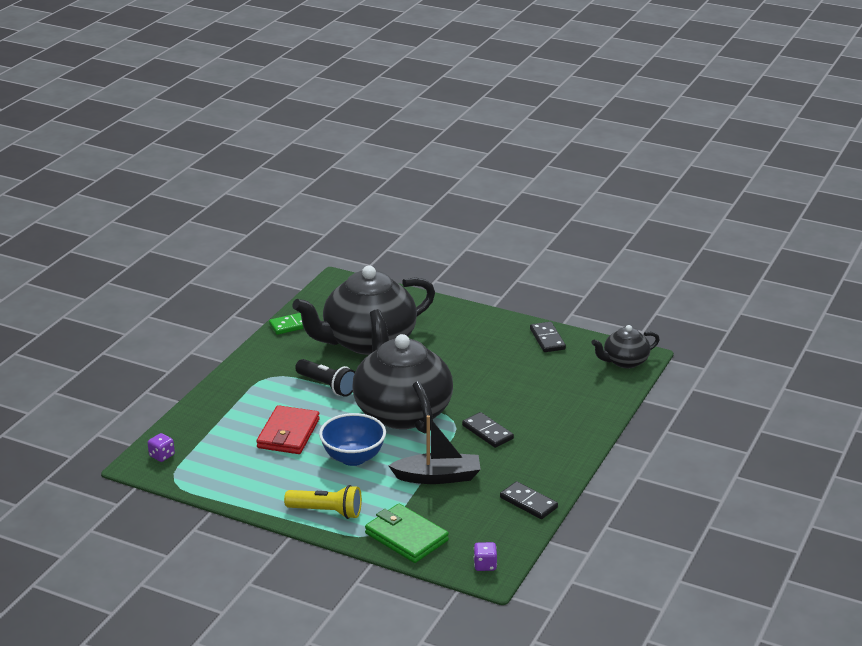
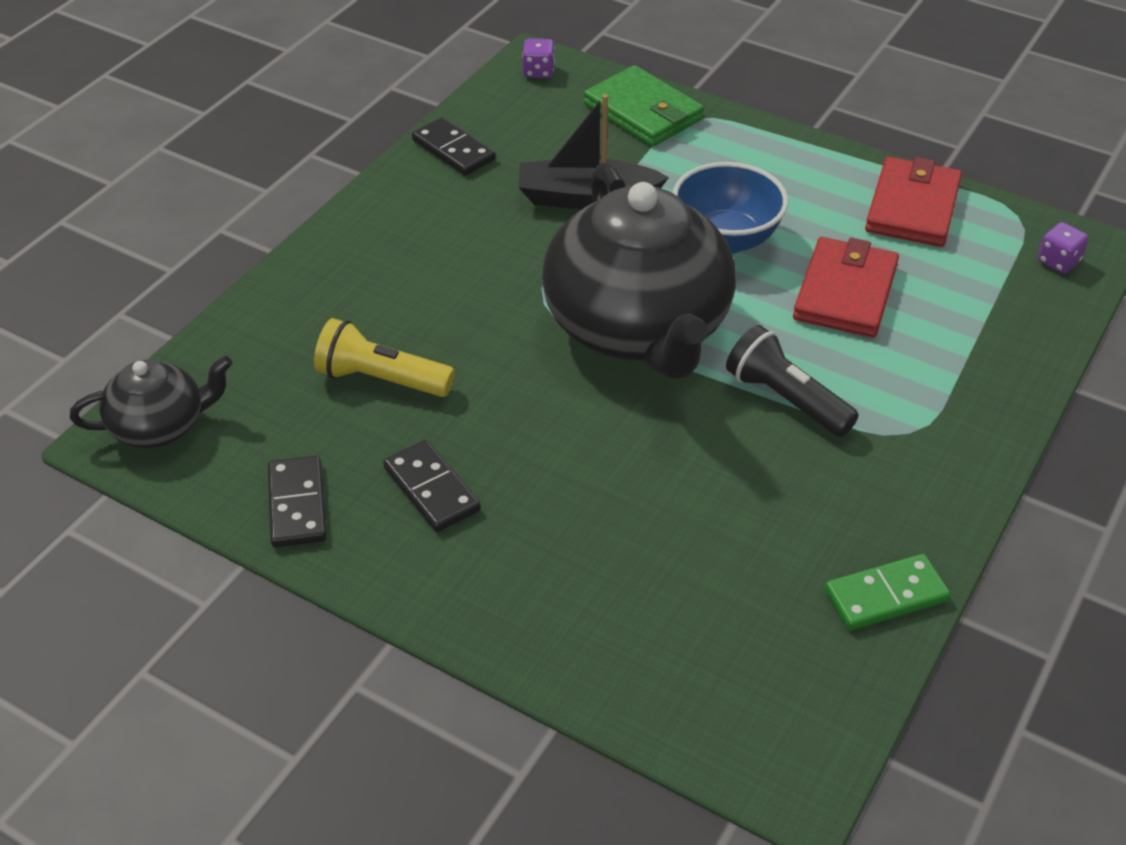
camera: 175 degrees left, 15 degrees up
(237, 482) = (913, 207): none -> red wallet
(326, 512) = (762, 153): yellow flashlight -> yellow flashlight (381, 379)
(367, 342) = (706, 524): black teapot -> none
(487, 432) = (487, 275): black domino -> black domino (432, 489)

